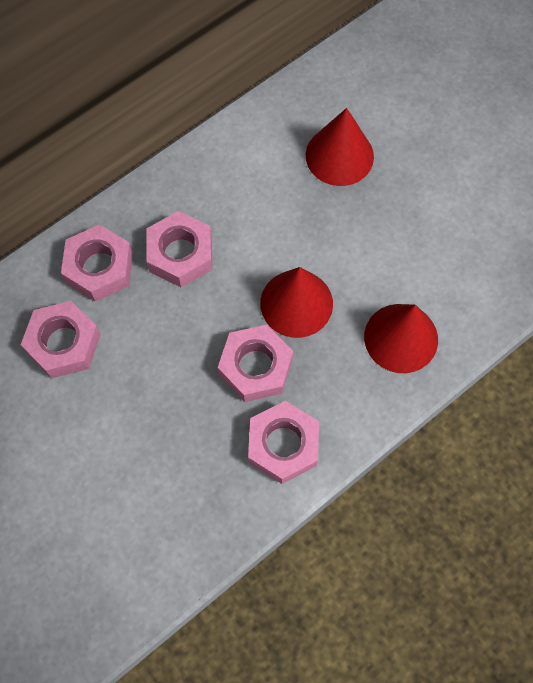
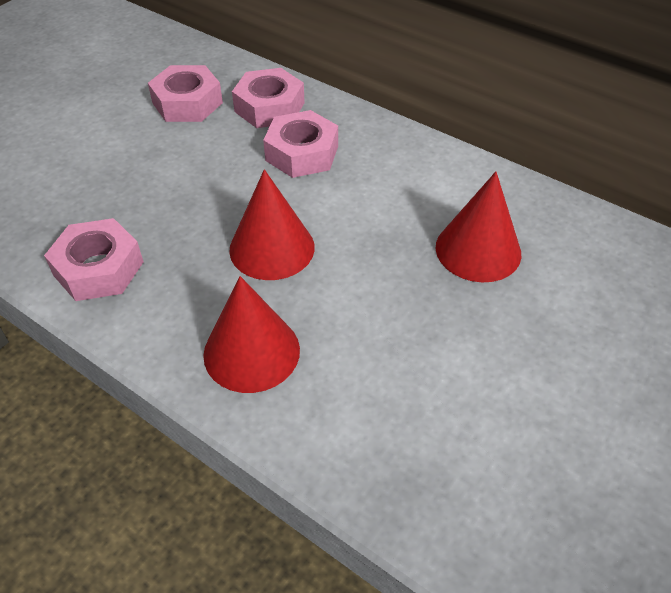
camera: 75 degrees right, 20 degrees down
(255, 367) = (187, 230): pink nut -> none

